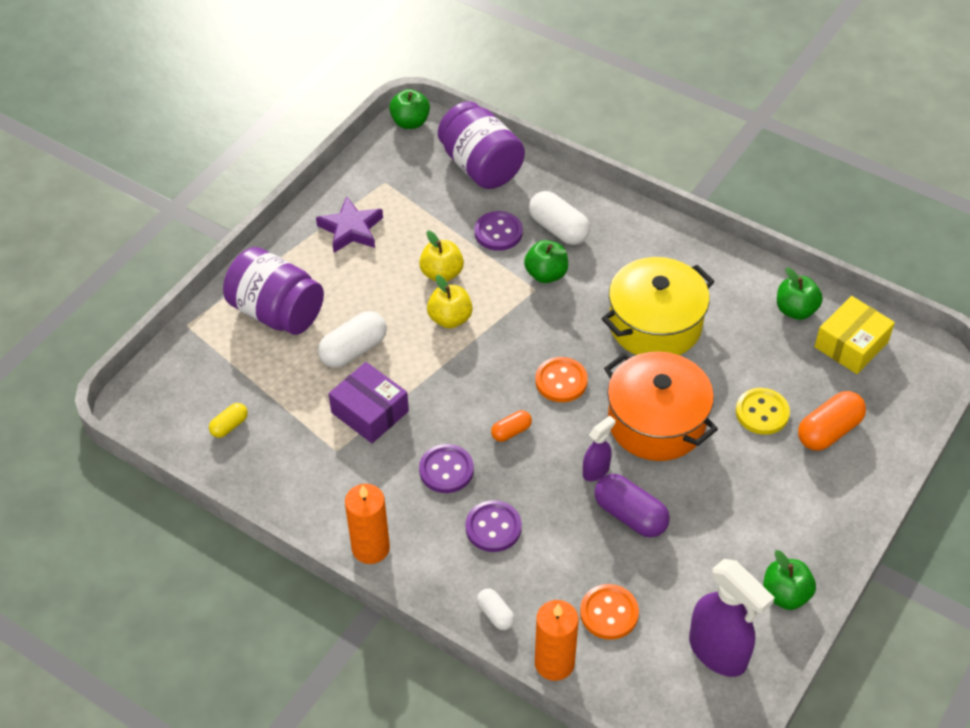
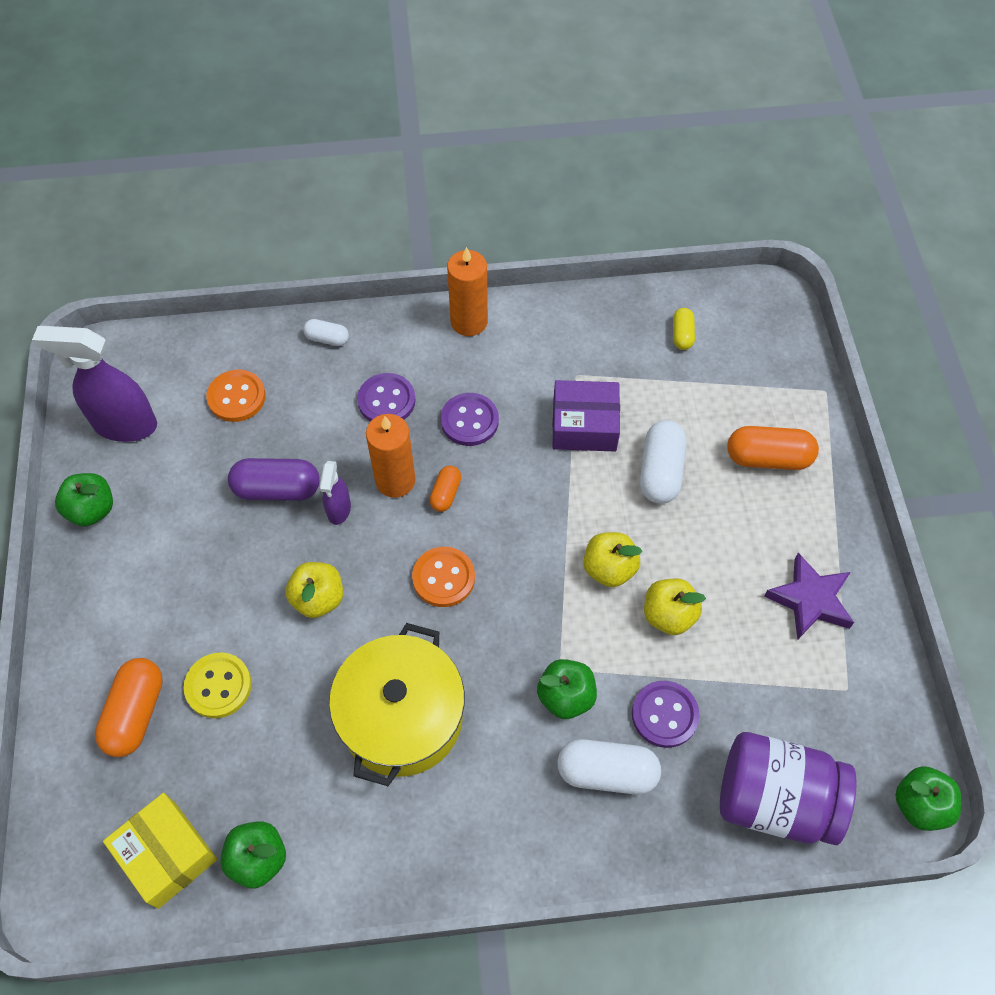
camera: 140 degrees right, 10 degrees up
(277, 312) = (768, 458): purple jar -> orange capsule
(554, 663) = (253, 335): orange candle -> orange candle (395, 480)
(656, 422) = (318, 598): orange pot -> yellow apple
(851, 344) = (166, 854): yellow box -> yellow box turned 45 degrees counterclockwise

